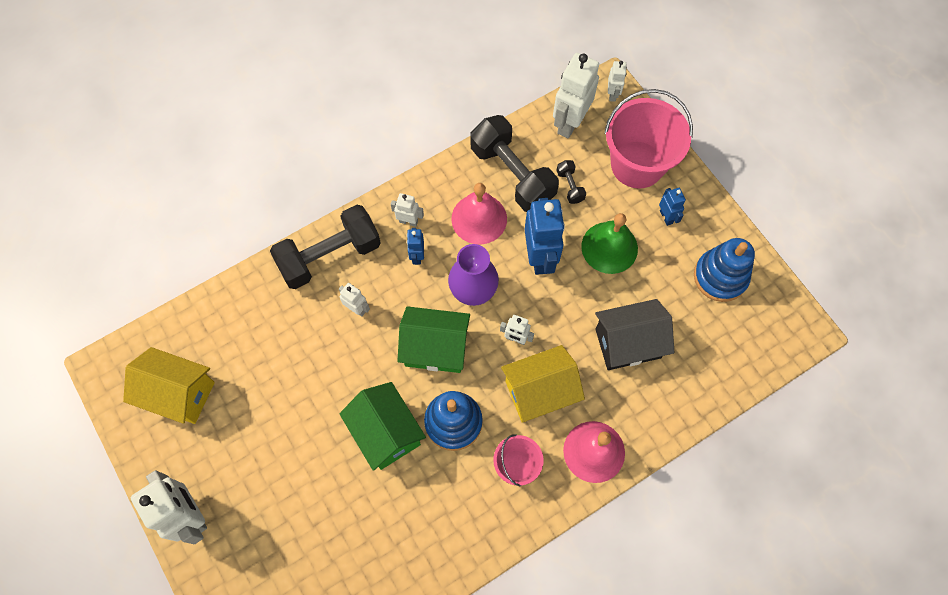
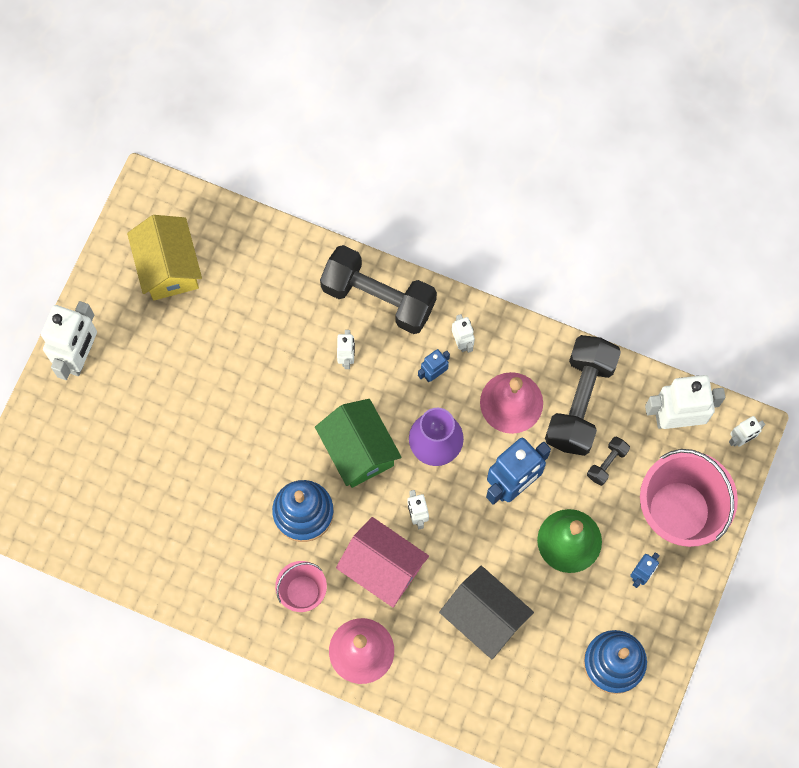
camera: 55 degrees right, 5 degrees up
(386, 433) = (254, 462): green house -> none
(539, 392) = (382, 568): yellow house -> pink house

